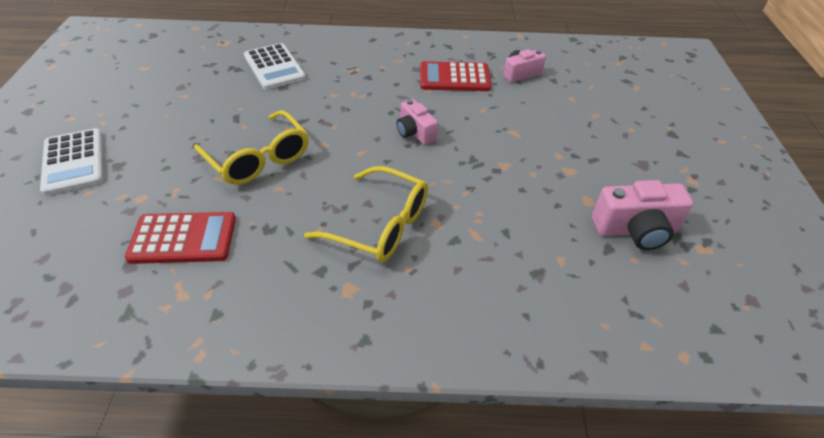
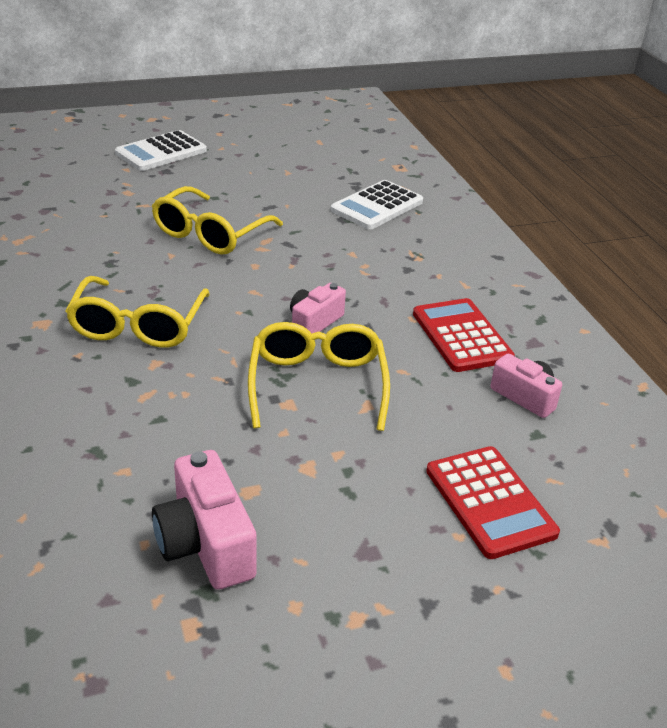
camera: 70 degrees right, 10 degrees down
(183, 238) = (84, 224): red calculator -> red calculator (489, 502)
(488, 148) = (317, 385): none -> yellow glasses

